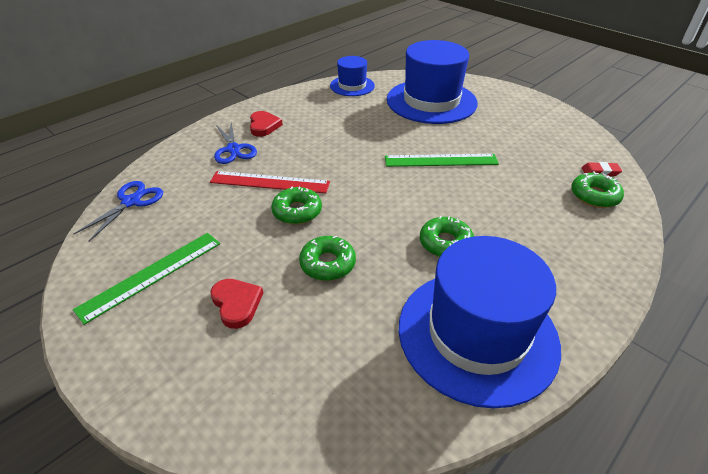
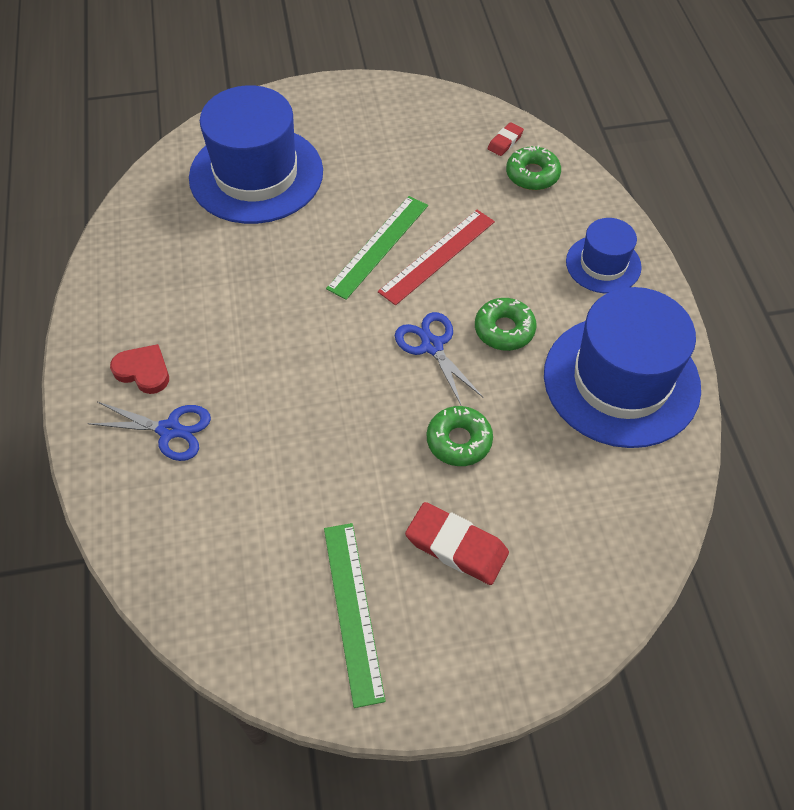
camera: 55 degrees left, 15 degrees up
(131, 202) = (189, 590): blue scissors -> blue scissors (432, 346)
(236, 304) = (456, 546): red heart -> red eraser
(270, 182) = (277, 424): red ruler -> red ruler (437, 256)
(297, 211) = (355, 425): green donut -> none
(352, 86) = (137, 225): blue hat -> blue hat (603, 264)

